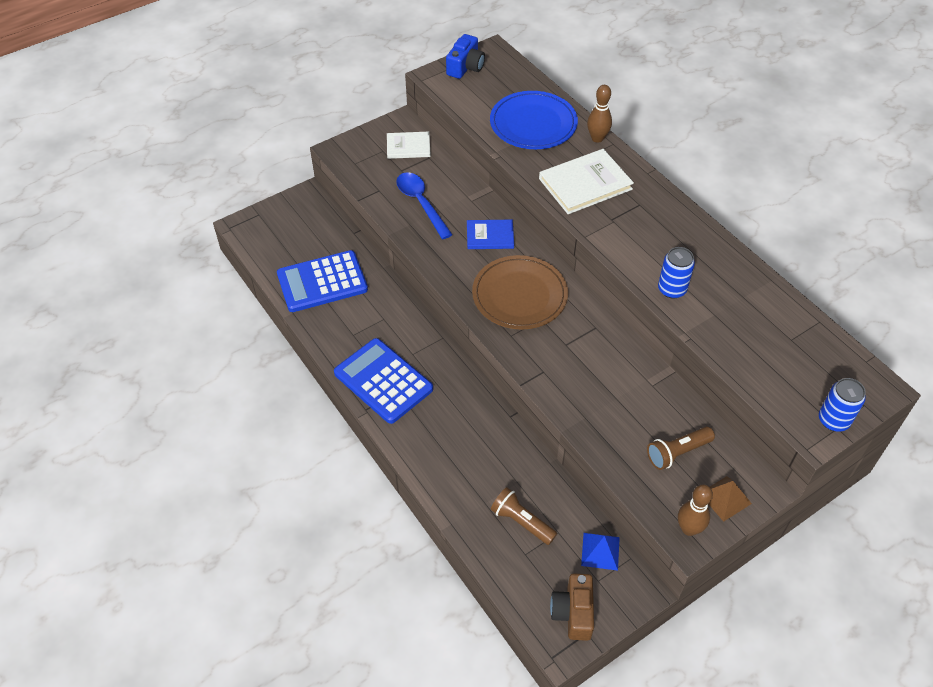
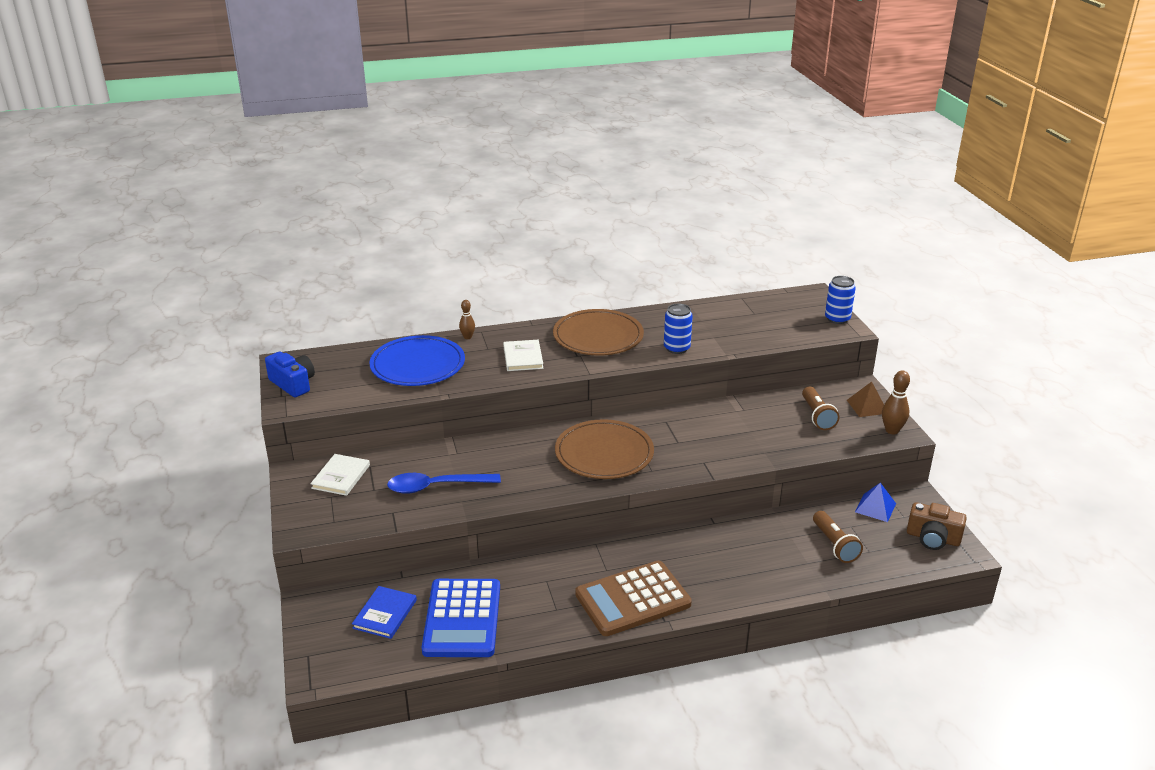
camera: 70 degrees left, 20 degrees down
(383, 381) = (633, 599): blue calculator -> brown calculator
(490, 236) = (515, 453): blue book -> blue book (385, 614)
(521, 522) = (834, 545): brown flashlight -> brown flashlight turned 75 degrees counterclockwise
(585, 184) = (523, 357): white book -> white book, size x0.62
(597, 138) = (467, 337): brown bowling pin -> brown bowling pin, size x0.64
(656, 225) = (598, 336): none -> brown plate

